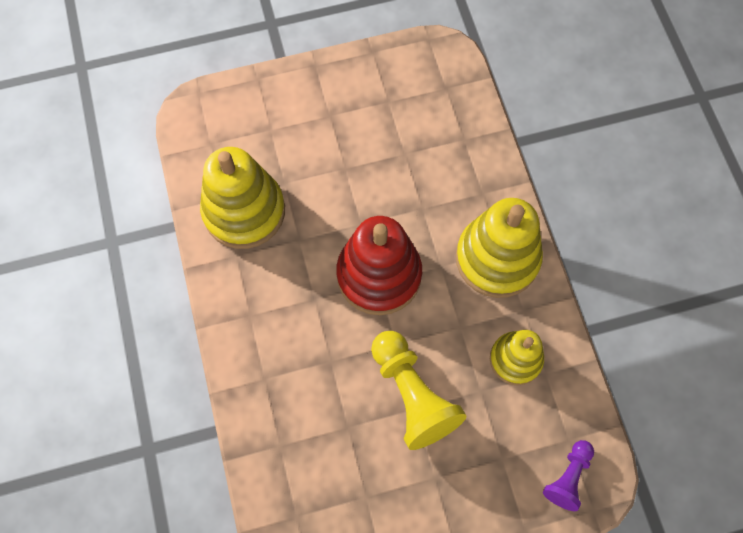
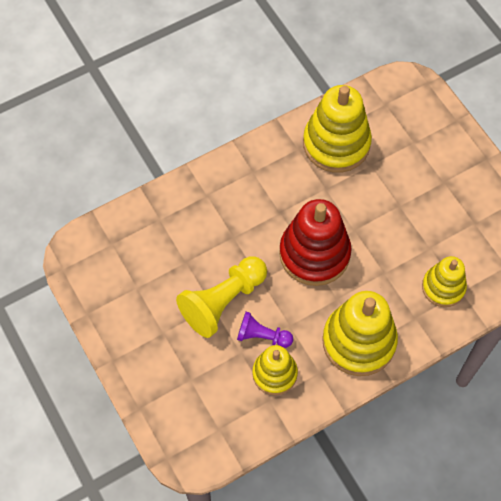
camera: 75 degrees right, 5 degrees down
(455, 155) = (443, 287): none -> yellow stacking toy
(568, 477) = (188, 433): purple pawn -> purple pawn (262, 336)

